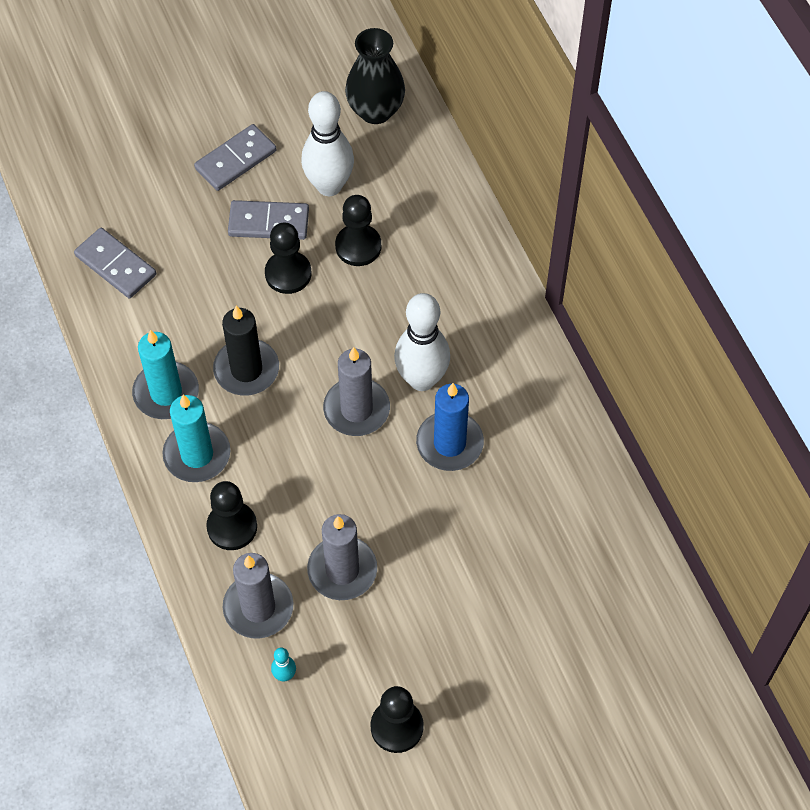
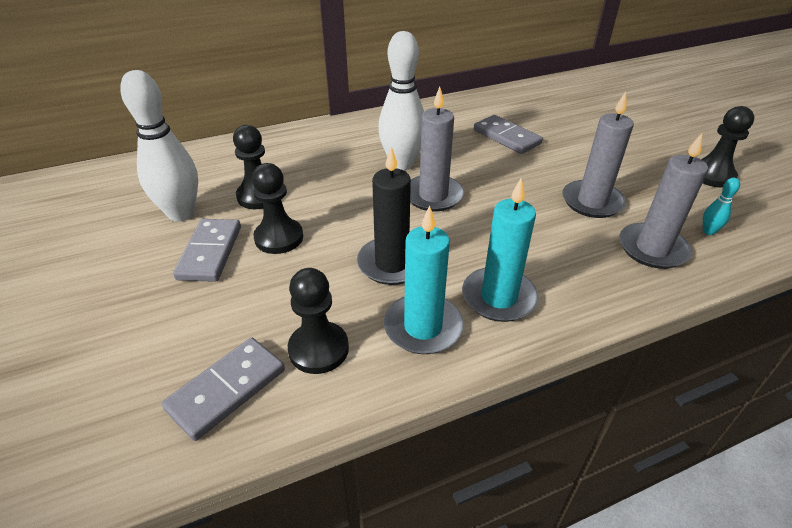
camera: 90 degrees left, 20 degrees down
(232, 527) = (575, 268): black pawn -> black pawn (318, 349)
(235, 160) = (111, 280): grey domino -> grey domino (506, 137)
(375, 111) = (106, 187): black vase -> none
(449, 443) = (460, 152): blue candle -> none

